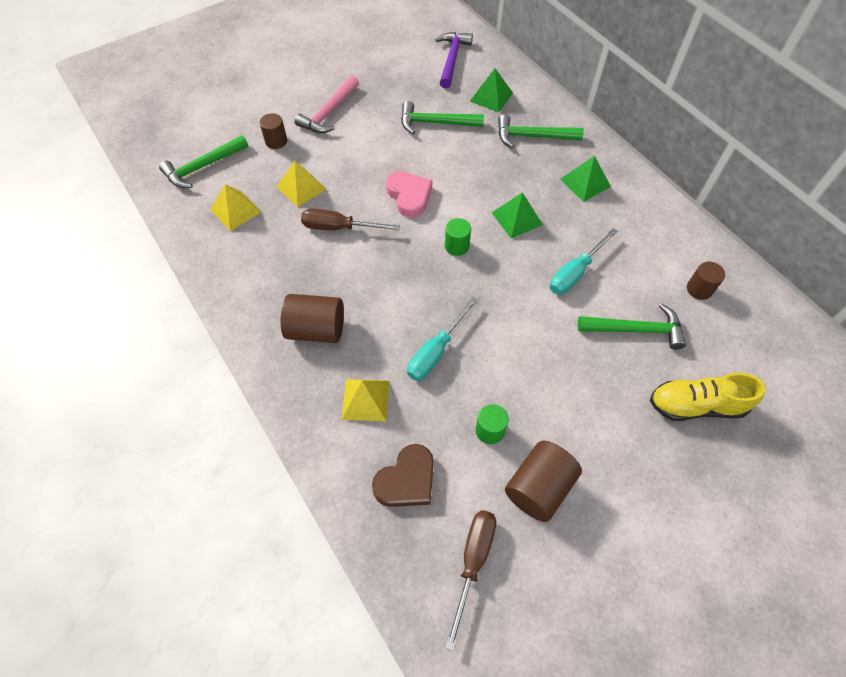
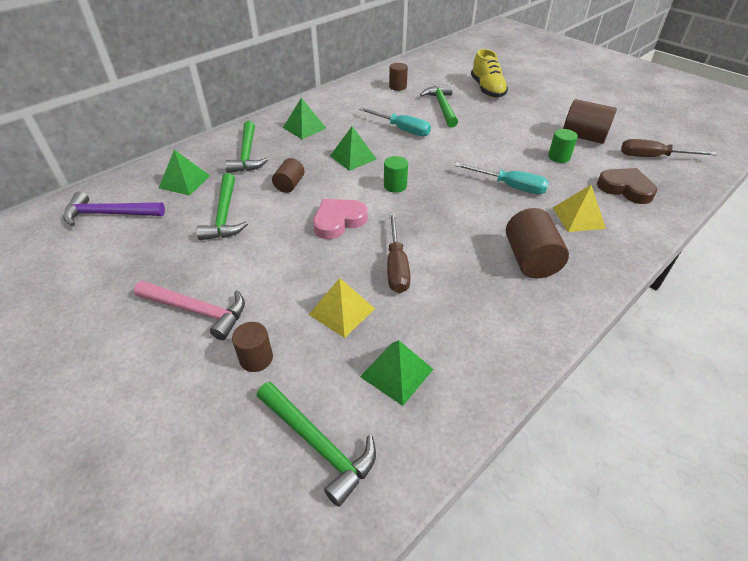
camera: 100 degrees left, 15 degrees down
(235, 210) = (396, 373): yellow pyramid -> green pyramid
(473, 165) = (289, 185): none -> brown cylinder

